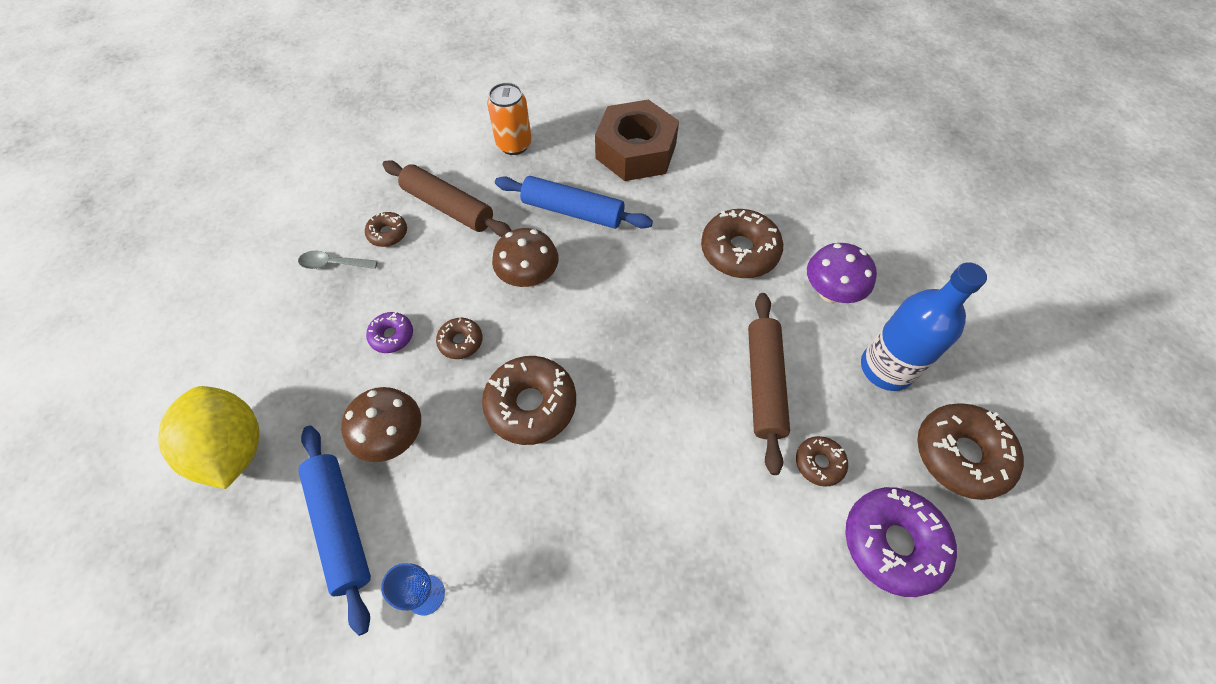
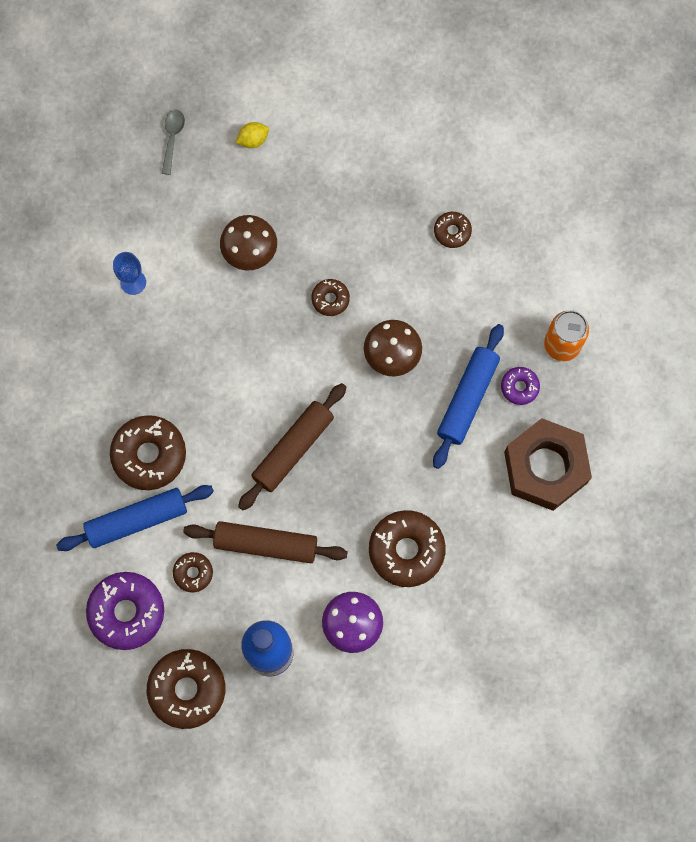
camera: 95 degrees right, 15 degrees up
(233, 449) = (253, 140): yellow lemon -> yellow lemon, size x0.42
(333, 264) = (420, 189): grey spoon -> grey spoon (172, 138)
(340, 526) = (186, 222): blue rolling pin -> blue rolling pin (137, 520)
(392, 336) = (341, 244): purple donut -> purple donut (519, 387)
(448, 207) = (481, 283): brown rolling pin -> brown rolling pin (293, 449)
(531, 405) = (266, 355): brown donut -> brown donut (149, 455)

